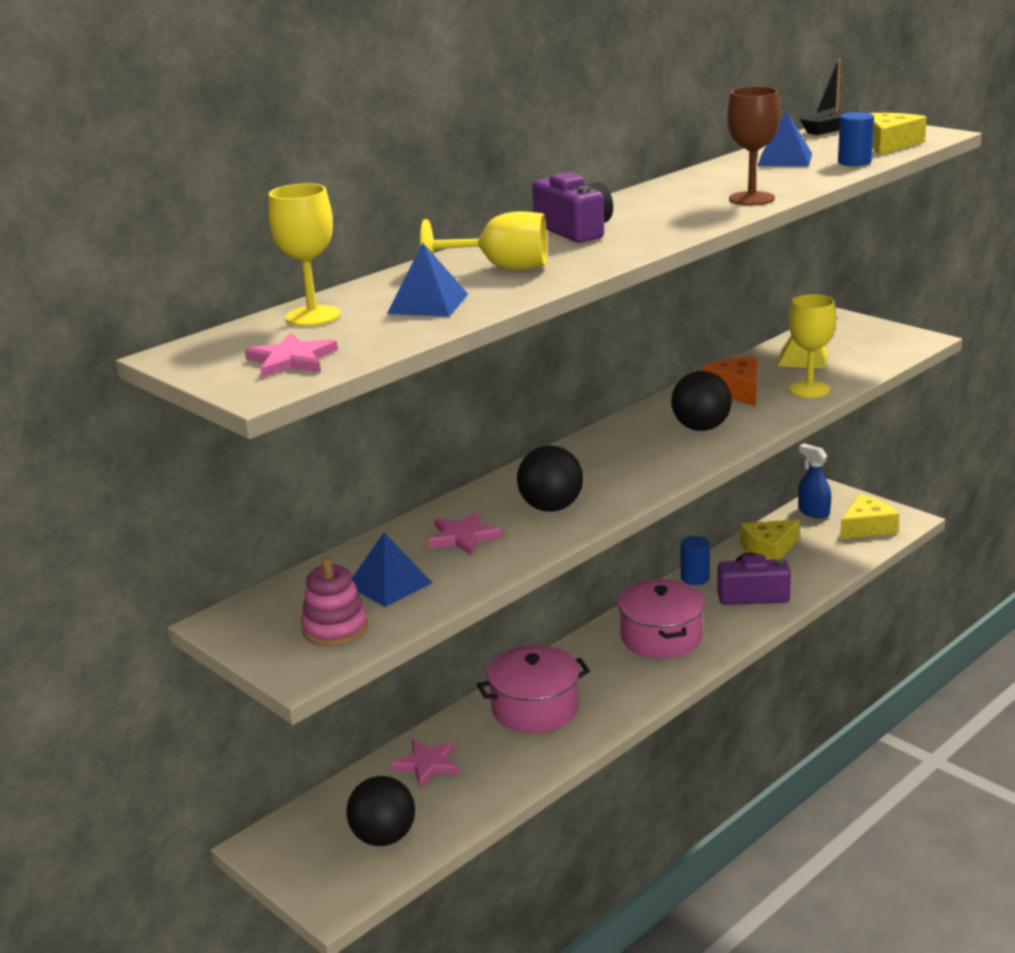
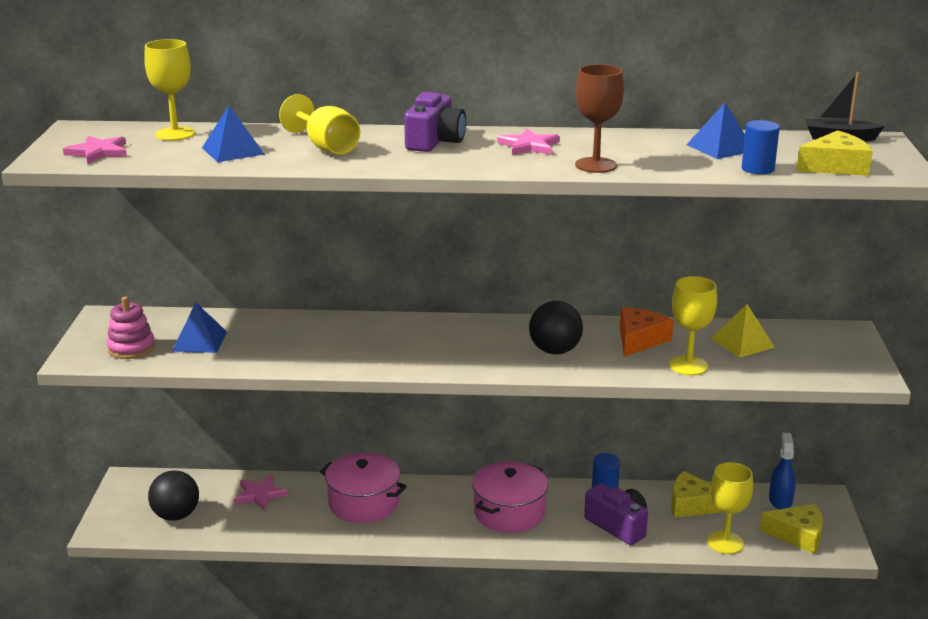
camera: 45 degrees right, 0 degrees up
(463, 537) = (284, 338): pink star -> pink star (529, 146)
(551, 507) = (360, 348): black ball -> none
(837, 560) = (725, 543): none -> yellow goblet

